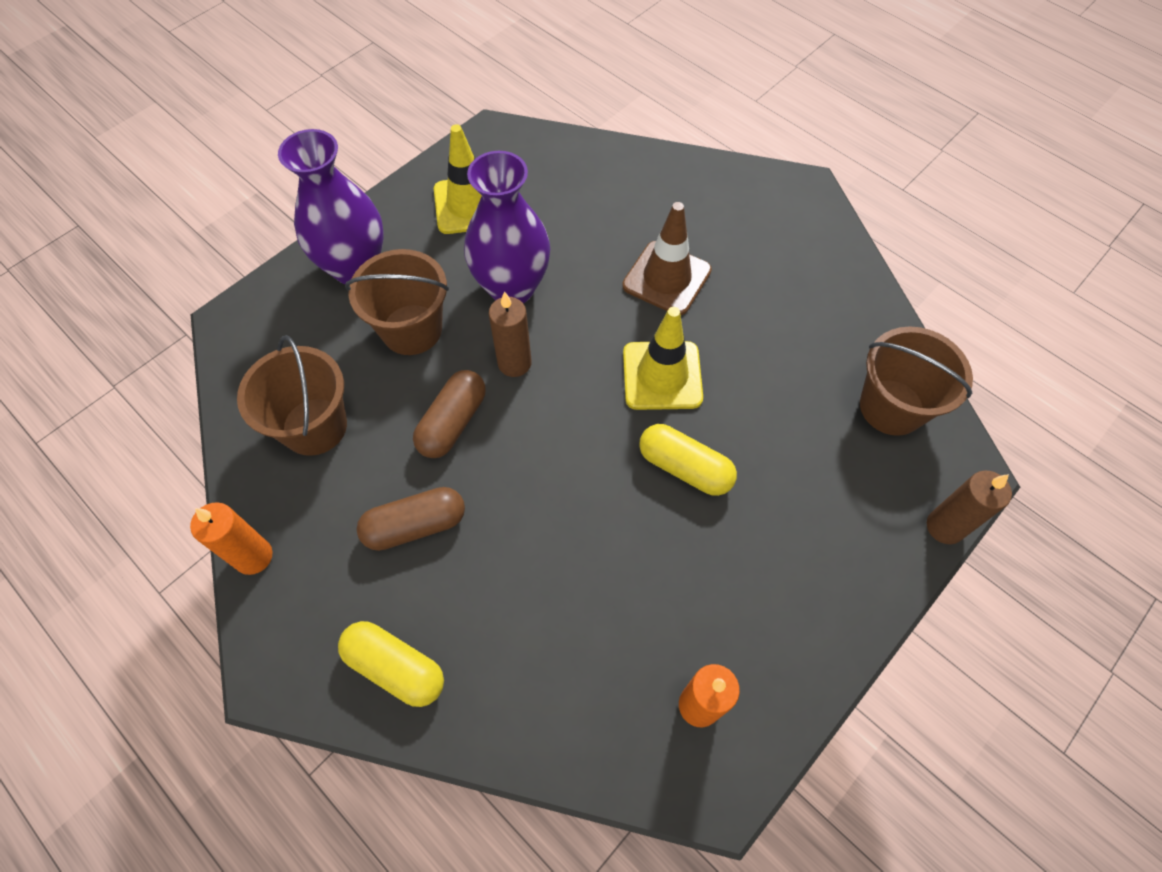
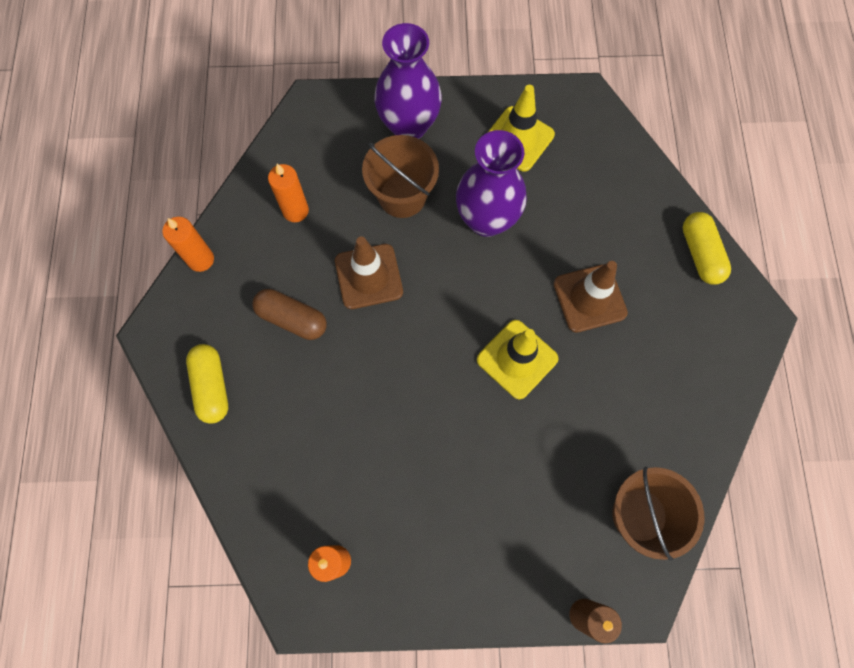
camera: 45 degrees right, 10 degrees up
(314, 426) = (295, 211): brown bucket -> orange candle
(453, 422) = (369, 276): brown capsule -> brown traffic cone
(514, 363) = (439, 271): brown candle -> none
(684, 468) = (469, 427): yellow capsule -> yellow capsule (700, 254)

